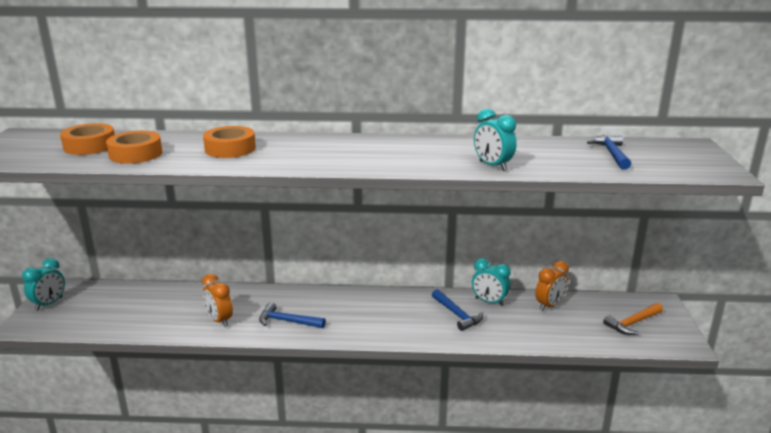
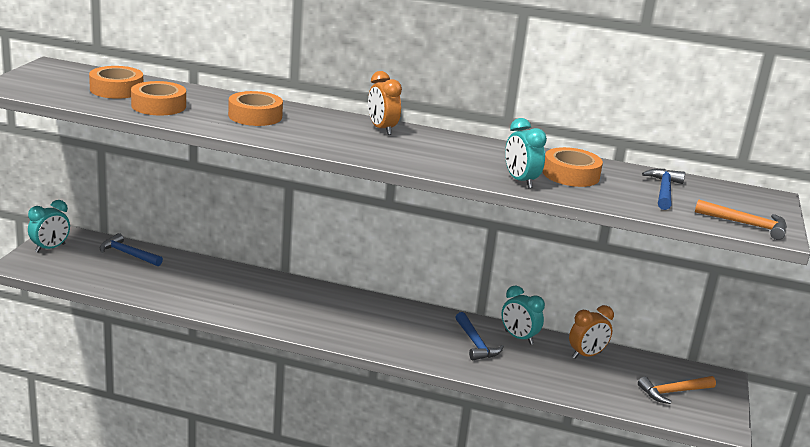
camera: 10 degrees right, 0 degrees up
(219, 320) = (217, 299): orange clock -> orange clock (382, 129)
(287, 321) = (288, 313): blue hammer -> blue hammer (128, 254)
(529, 153) = (571, 175): none -> orange tape
(697, 170) = (746, 225): none -> orange hammer

